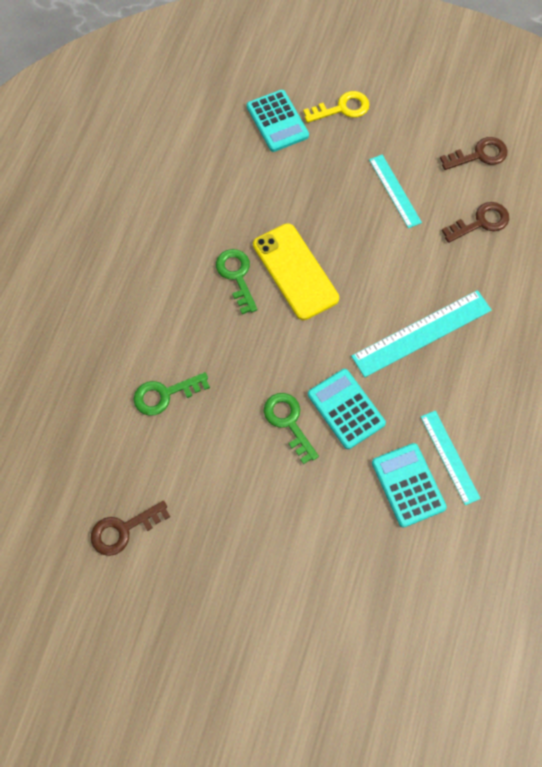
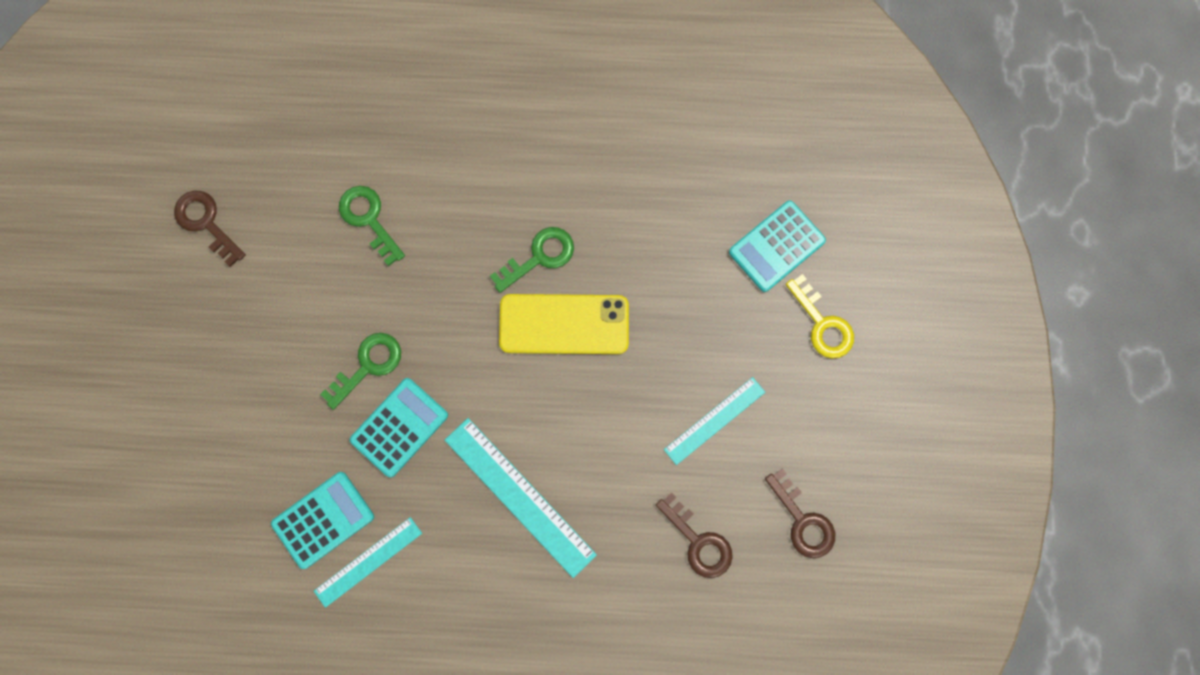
camera: 75 degrees right, 10 degrees up
(295, 271) = (564, 324): yellow phone -> yellow phone turned 45 degrees clockwise

